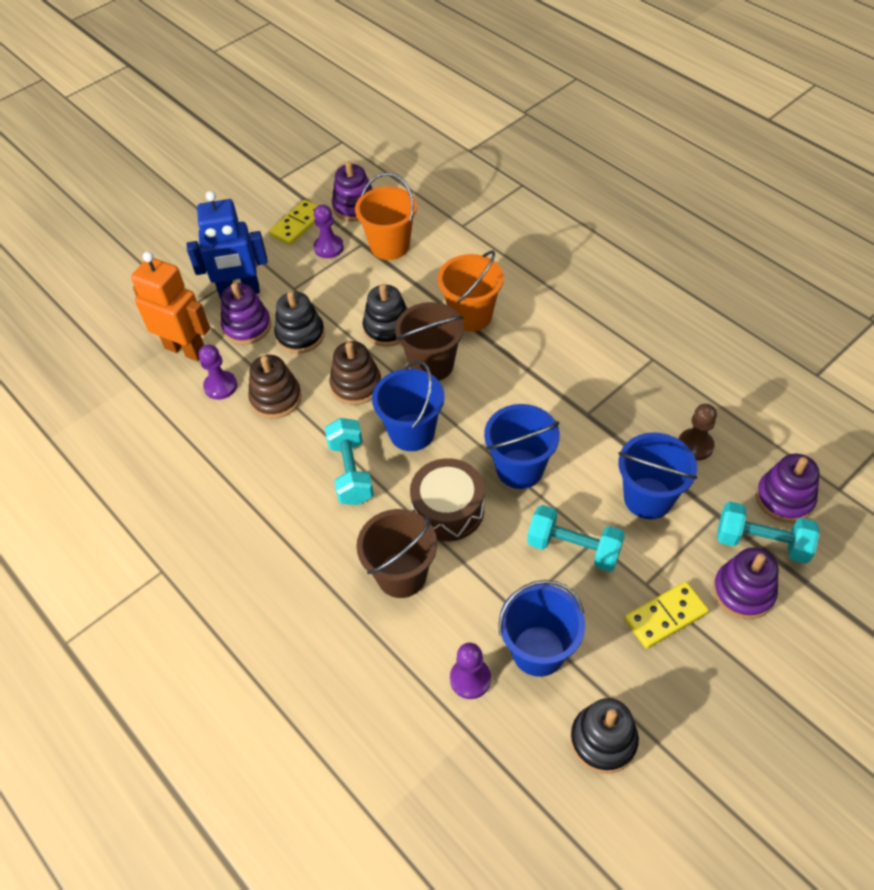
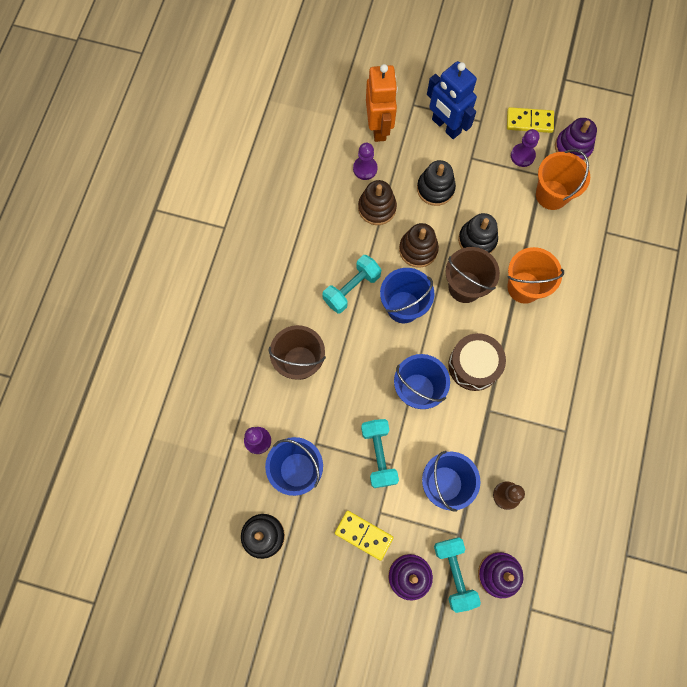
camera: 55 degrees right, 20 degrees up
(247, 326) = (420, 151): purple stacking toy -> none
(448, 509) = (360, 363): brown drum -> brown drum (474, 365)

